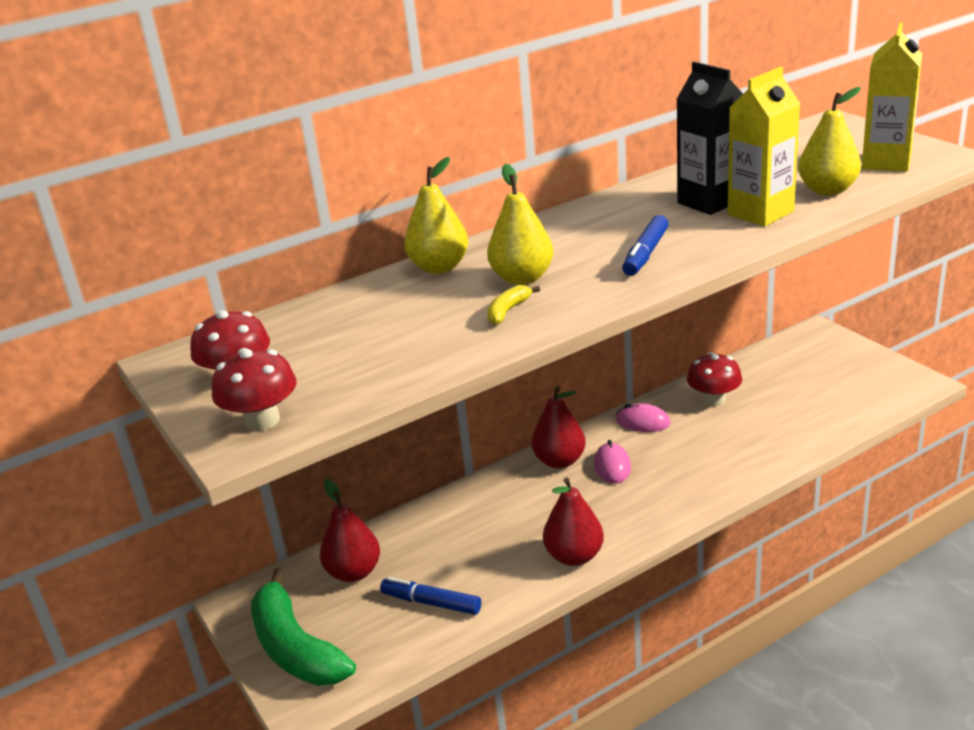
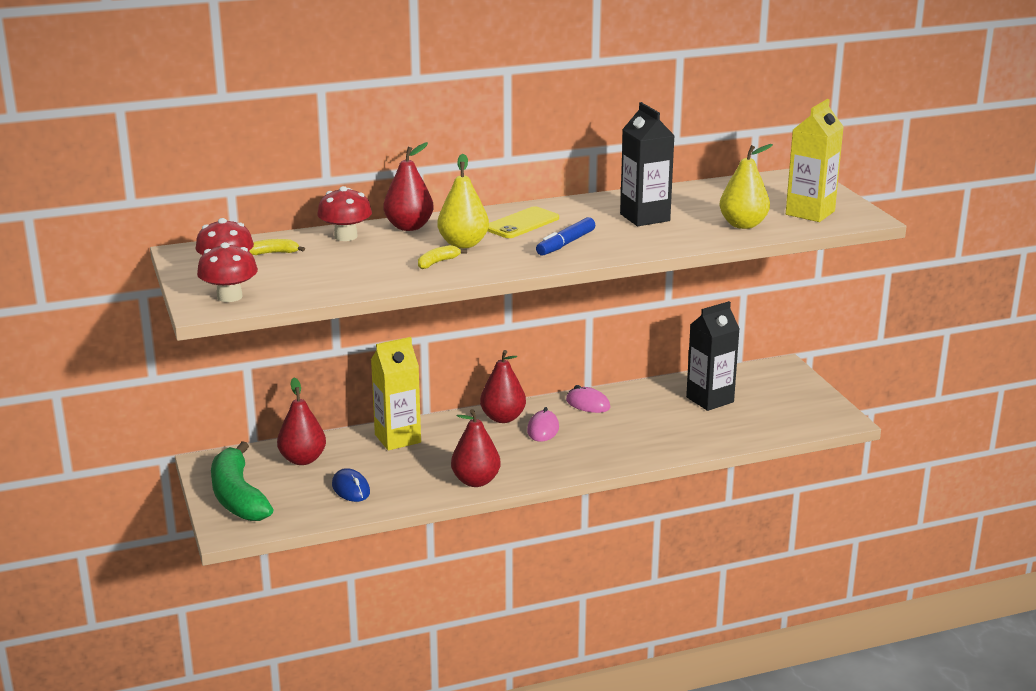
camera: 10 degrees right, 5 degrees down
(288, 338) = (274, 253): none -> yellow banana
(431, 603) = (351, 489): blue marker -> blue mouse
(439, 267) = (409, 227): yellow pear -> red pear
(573, 237) = (522, 223): none -> yellow phone
(714, 400) = (657, 399): red mushroom -> red mushroom (346, 236)
(760, 213) = (676, 231): yellow carton -> yellow carton (397, 438)
(769, 388) = (710, 400): none -> black carton

